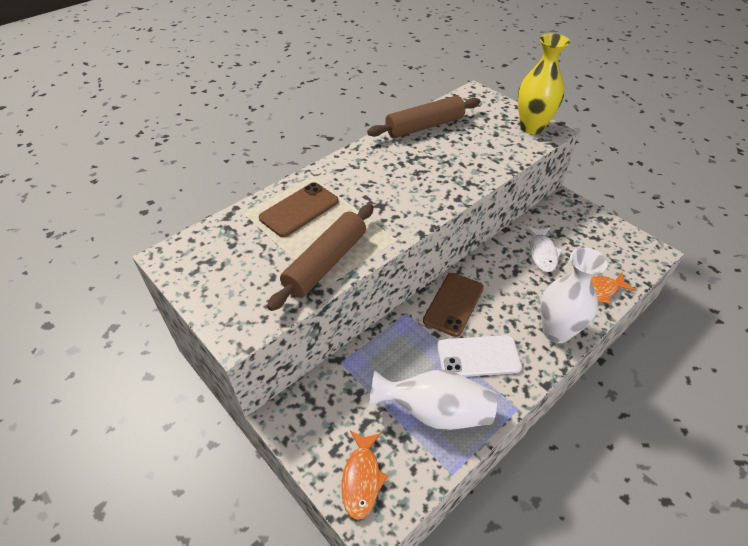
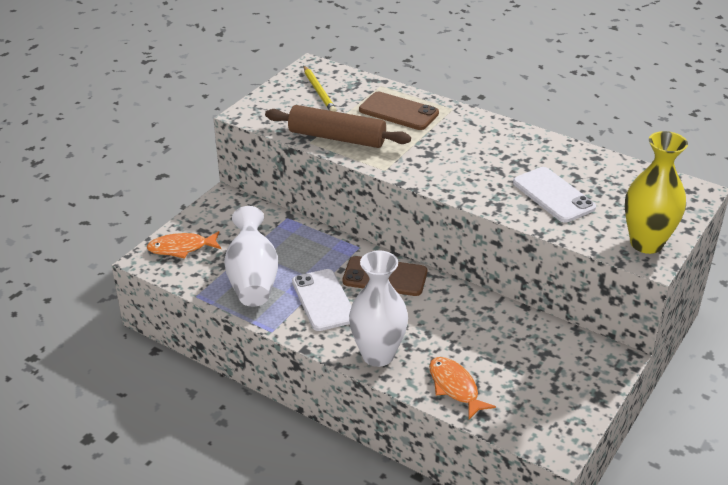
camera: 75 degrees right, 10 degrees down
(226, 260) = (319, 91): none -> yellow pencil
(424, 126) = (587, 163): brown rolling pin -> none
(463, 152) = (553, 195): none -> white phone
(542, 253) = (498, 340): white fish -> none

